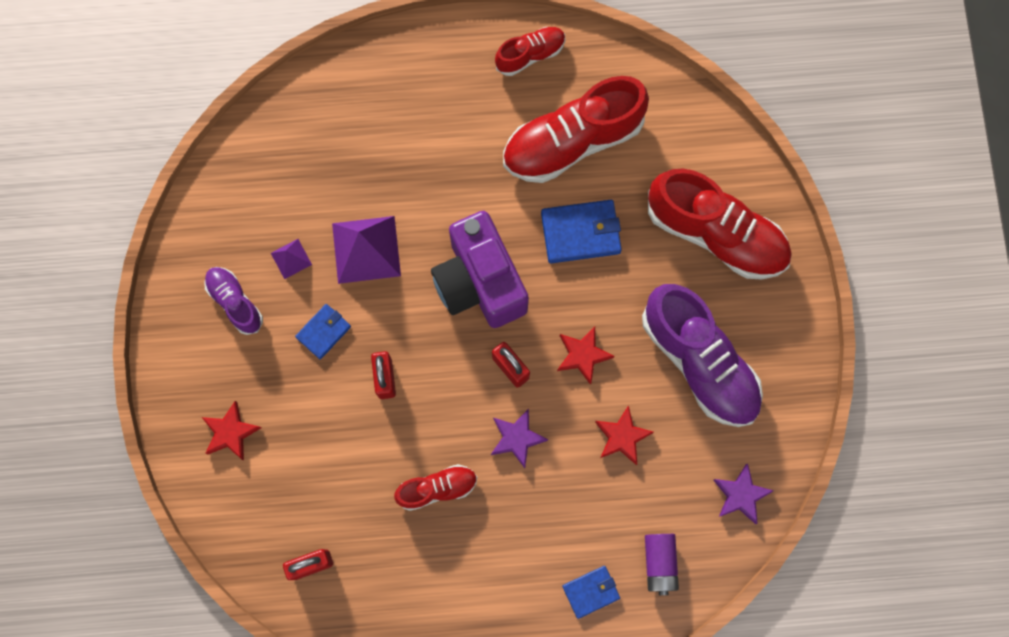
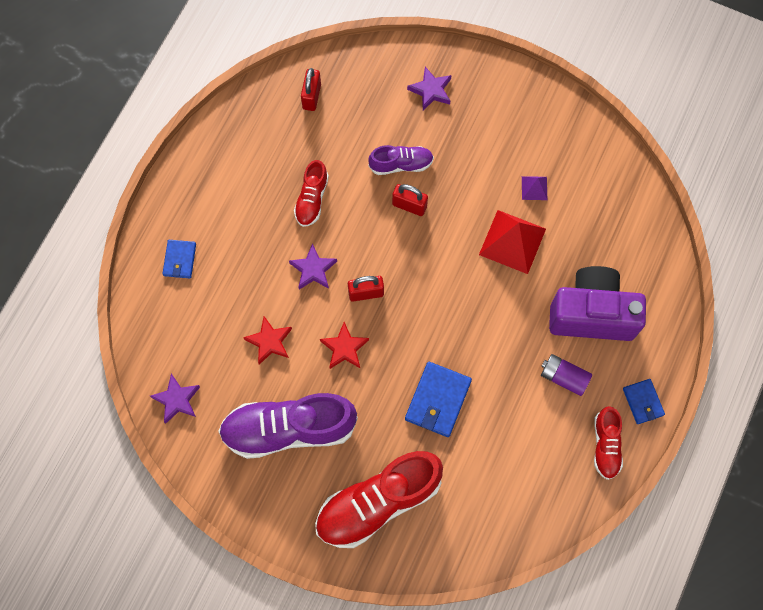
camera: 120 degrees right, 5 degrees down
(231, 432) = (431, 90): red star -> purple star
(235, 302) = (522, 136): purple shoe -> purple shoe (401, 164)
(323, 332) = (467, 182): blue wallet -> blue wallet (643, 402)
(366, 249) = (512, 241): purple pyramid -> red pyramid
(480, 282) = (441, 306): purple camera -> purple camera (591, 314)
(572, 142) = (514, 436): red shoe -> none
(659, 563) = (168, 316): purple battery -> purple battery (563, 377)

